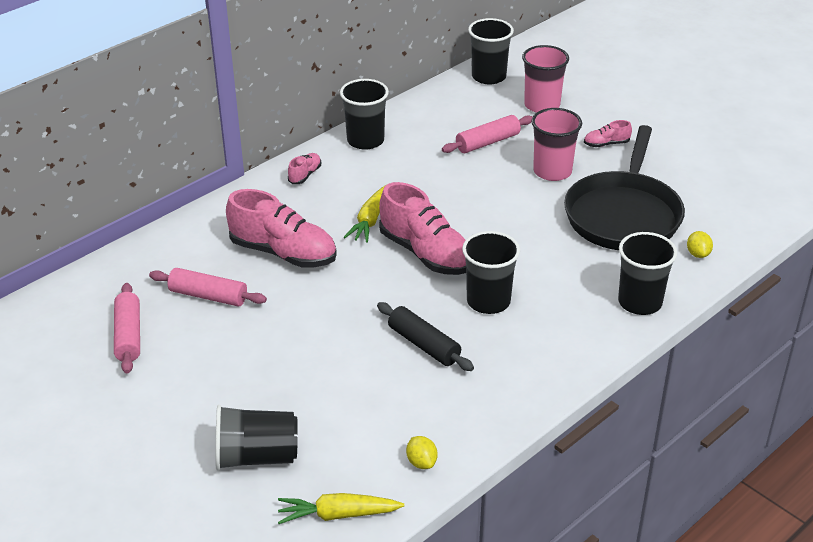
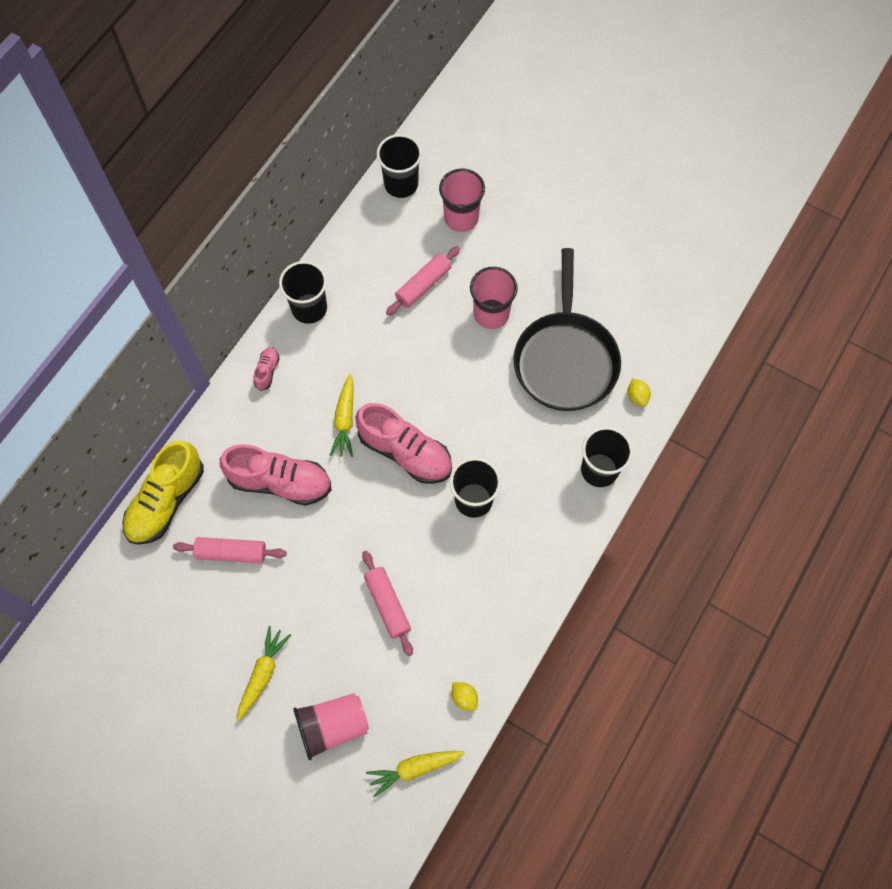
camera: 15 degrees left, 30 degrees up
(129, 335) = (179, 618): pink rolling pin -> pink rolling pin (388, 604)
(160, 247) = (166, 501): none -> yellow shoe
(197, 396) = (263, 673): none -> yellow carrot
(256, 457) = (332, 726): black cup -> pink cup
(423, 345) = (432, 566): black rolling pin -> none
(606, 144) = (531, 263): pink shoe -> none

